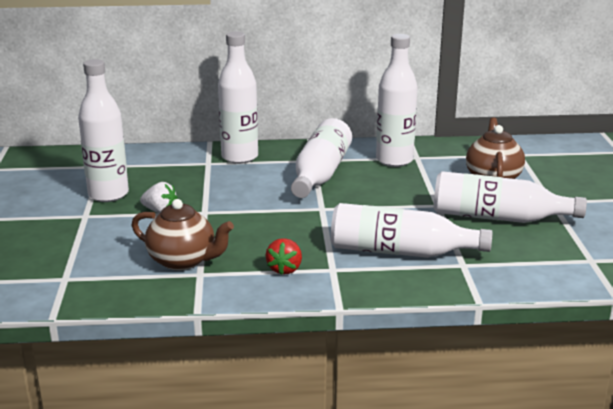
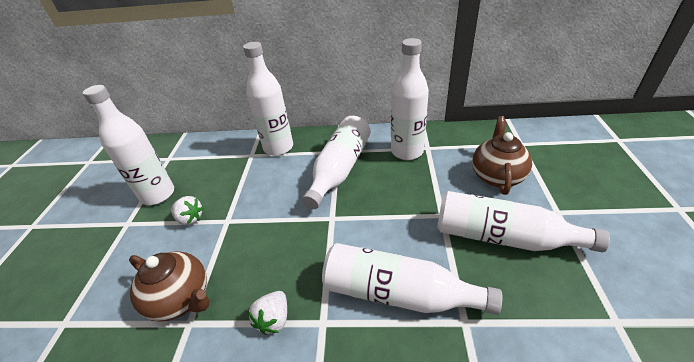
camera: 10 degrees right, 15 degrees up
(285, 269) = (274, 319): red strawberry -> white strawberry

